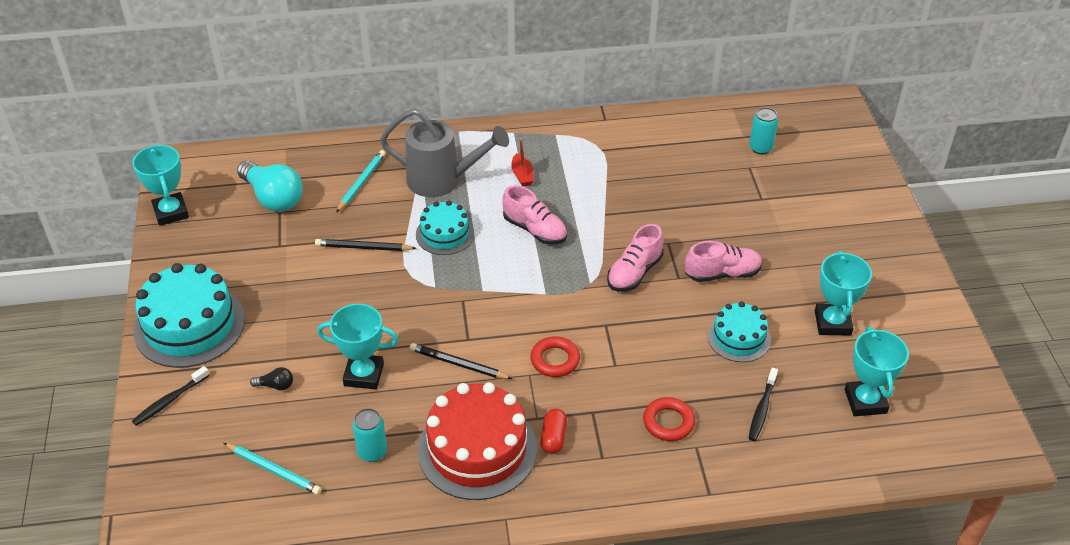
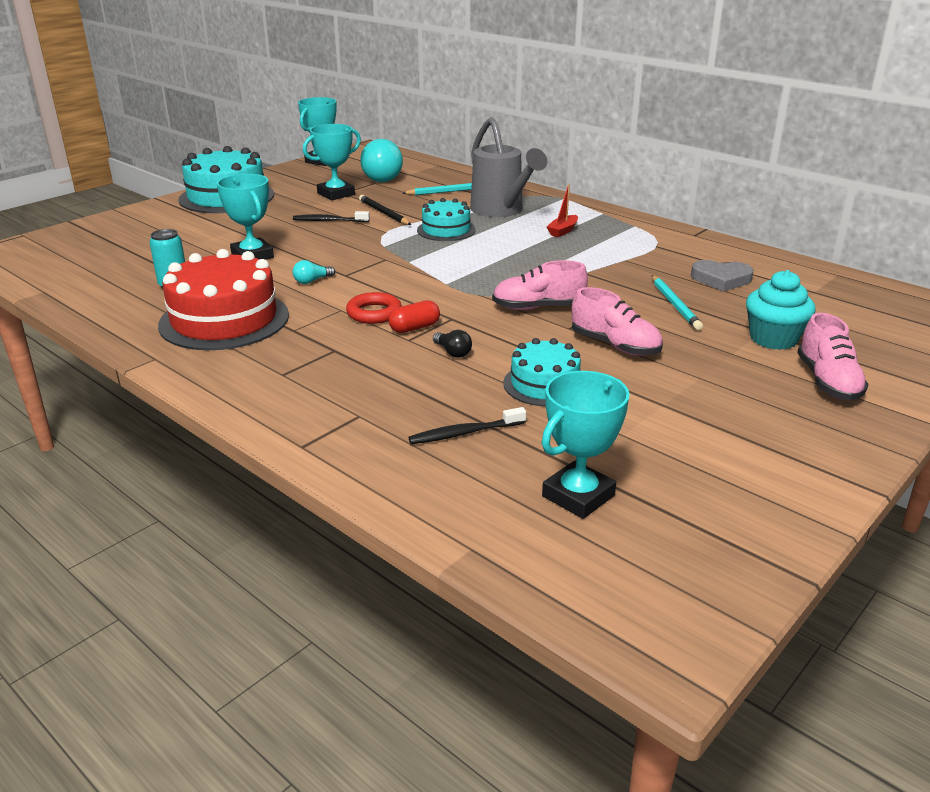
camera: 50 degrees right, 15 degrees down
(170, 400) = (148, 215): black toothbrush -> black toothbrush (329, 221)
(273, 470) = (116, 262): turquoise pencil -> turquoise pencil (674, 305)
(275, 385) = (203, 235): black light bulb -> black light bulb (453, 352)
(458, 364) = (312, 281): black pencil -> turquoise light bulb
(535, 230) = (511, 255): pink shoe -> pink shoe (827, 381)
(553, 438) = (279, 344): red capsule -> red capsule (414, 328)
(668, 422) = (372, 389): red ring -> none
(685, 161) = (721, 279): none -> grey heart
(760, 148) = (819, 304): turquoise can -> none
(781, 202) = (773, 339): none -> turquoise cupcake
(832, 323) = (661, 429): turquoise trophy -> turquoise trophy (336, 194)

